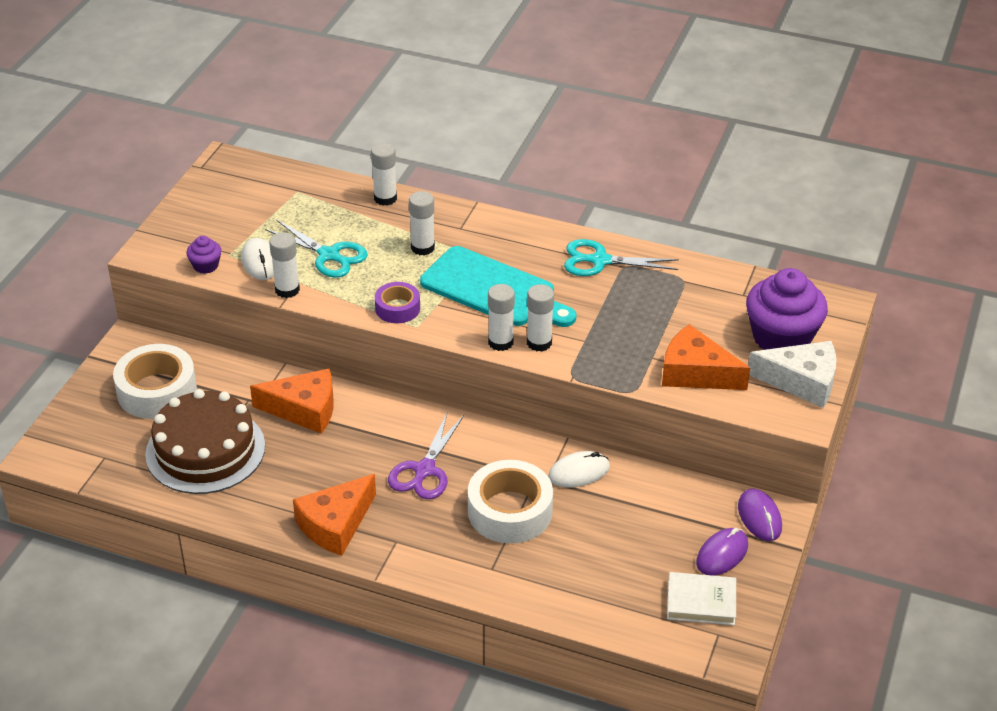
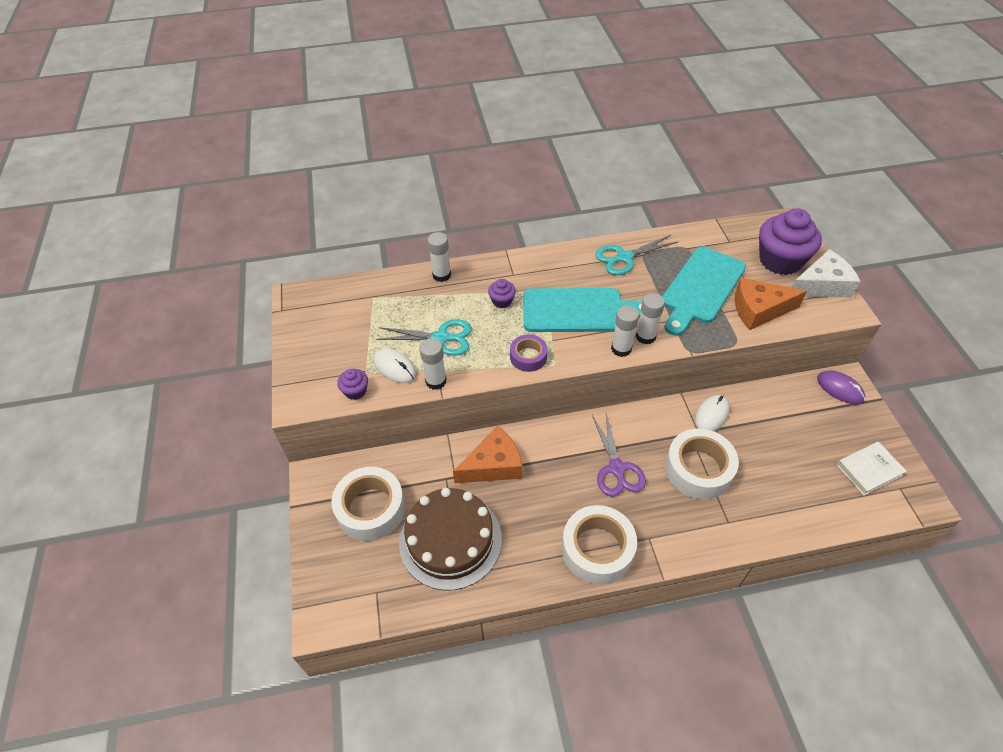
camera: 30 degrees left, 10 degrees up
(335, 525) = (597, 549): orange cheese -> white tape
(422, 248) = (502, 301): white glue stick -> purple cupcake
(653, 325) = (701, 288): none -> turquoise cutting board
(722, 554) = (846, 427): purple mouse -> none

